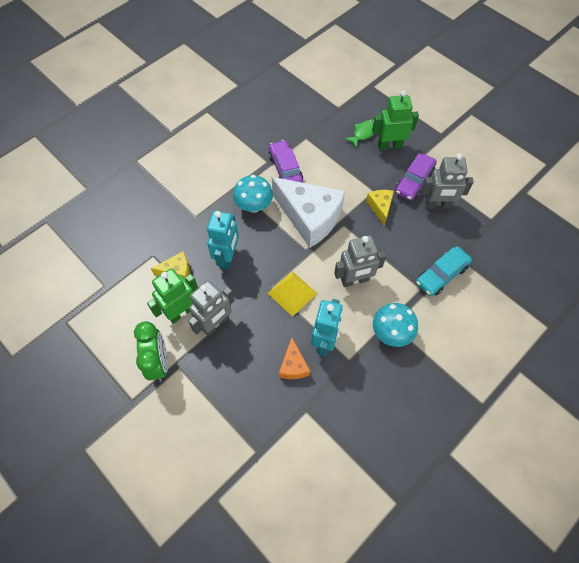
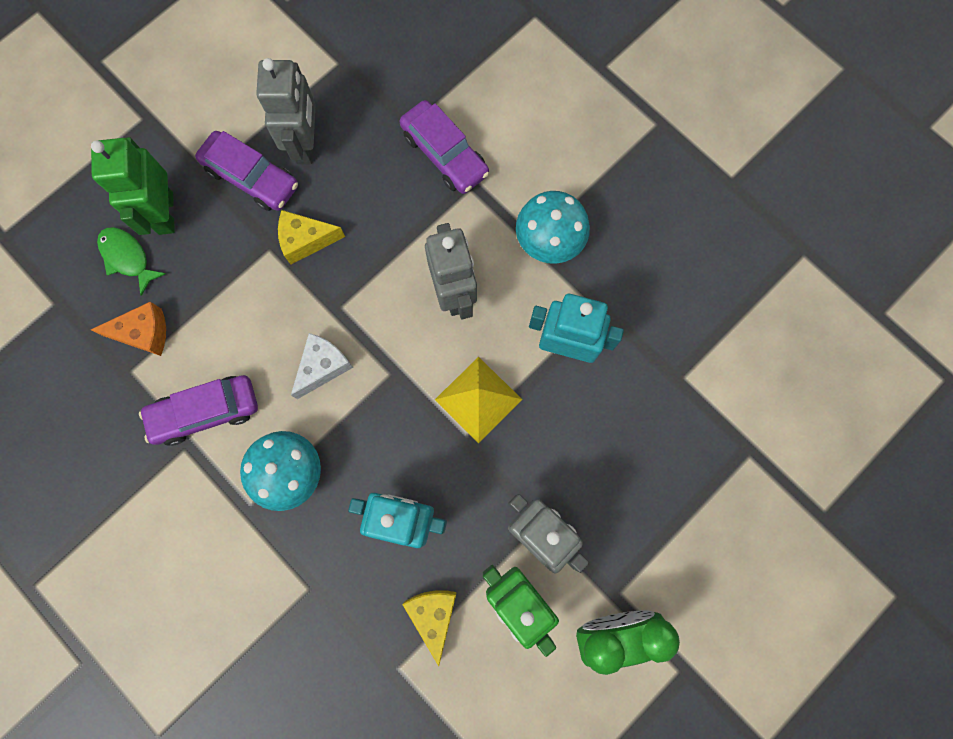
camera: 90 degrees left, 15 degrees up
(293, 366) = (609, 398): orange cheese -> orange cheese (144, 333)
(309, 218) = (323, 366): white cheese -> white cheese, size x0.46
(441, 275) = (444, 154): turquoise car -> purple car

